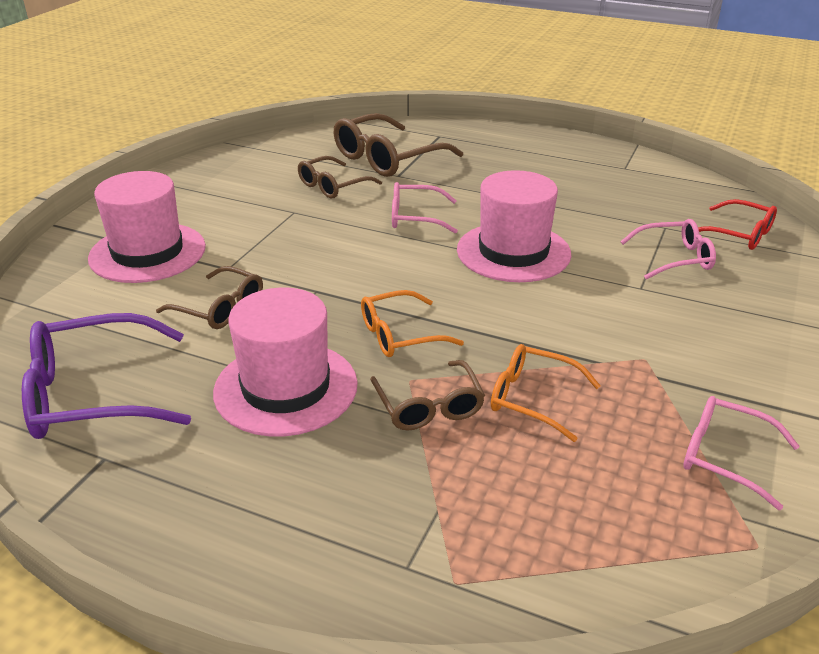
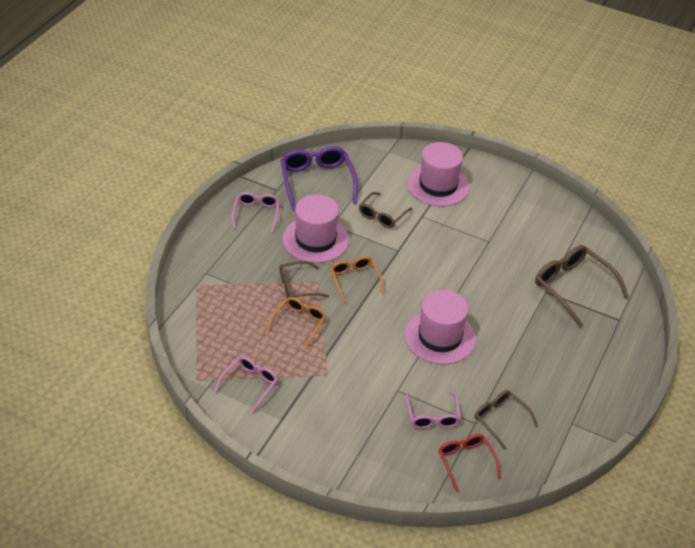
camera: 90 degrees right, 10 degrees up
(333, 186) = (526, 259): brown glasses -> brown glasses (500, 420)
(415, 217) = (483, 296): pink glasses -> pink glasses (256, 214)
(738, 234) = (466, 462): red glasses -> red glasses turned 120 degrees clockwise

